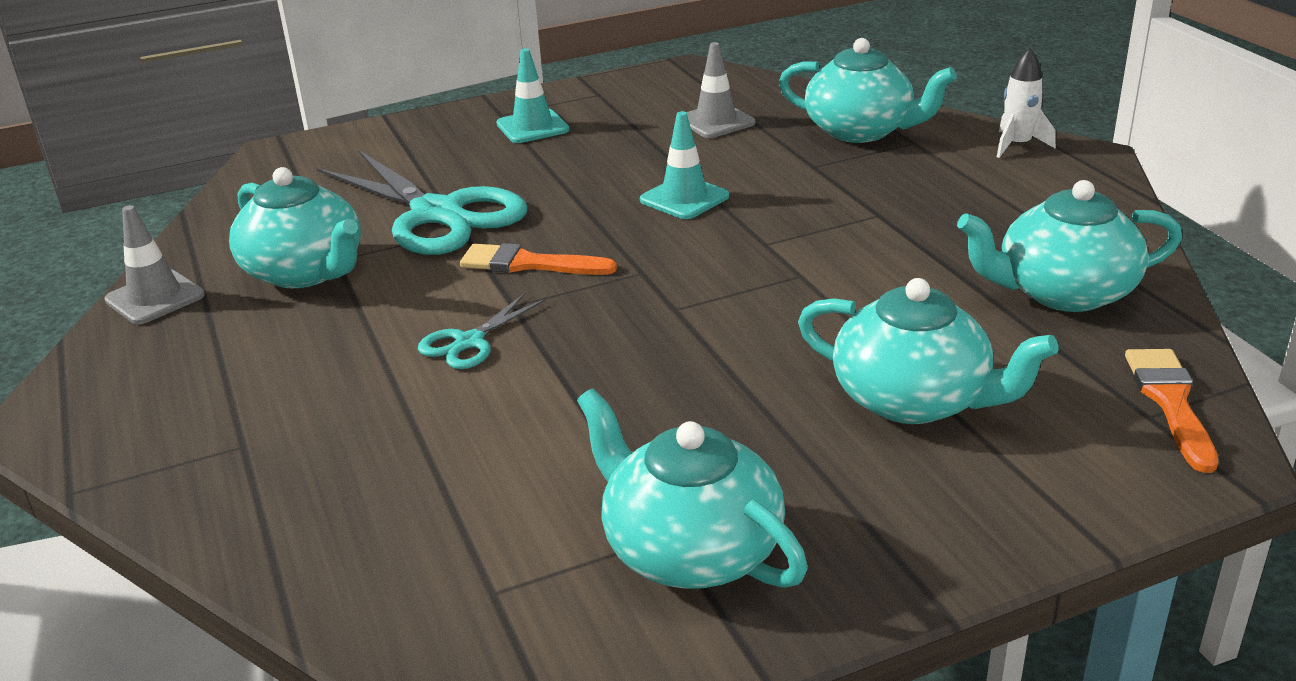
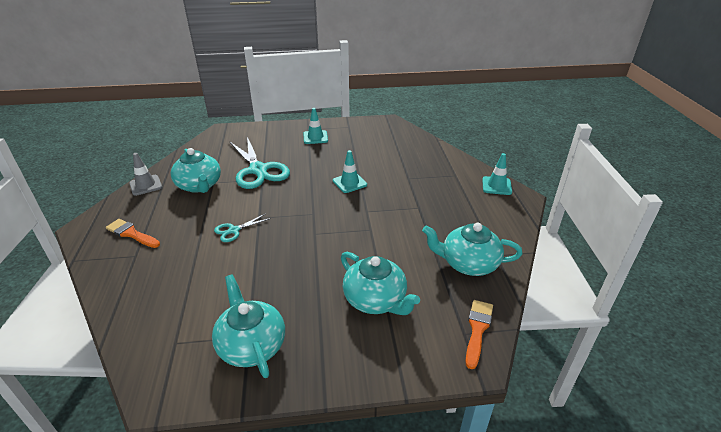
camera: 15 degrees right, 5 degrees up
(528, 264) = (275, 200): orange brush -> orange brush (131, 234)
(716, 122) = (384, 149): grey traffic cone -> none
(860, 131) = (437, 165): turquoise teapot -> none
(1017, 145) = (496, 186): white rocket -> turquoise traffic cone

